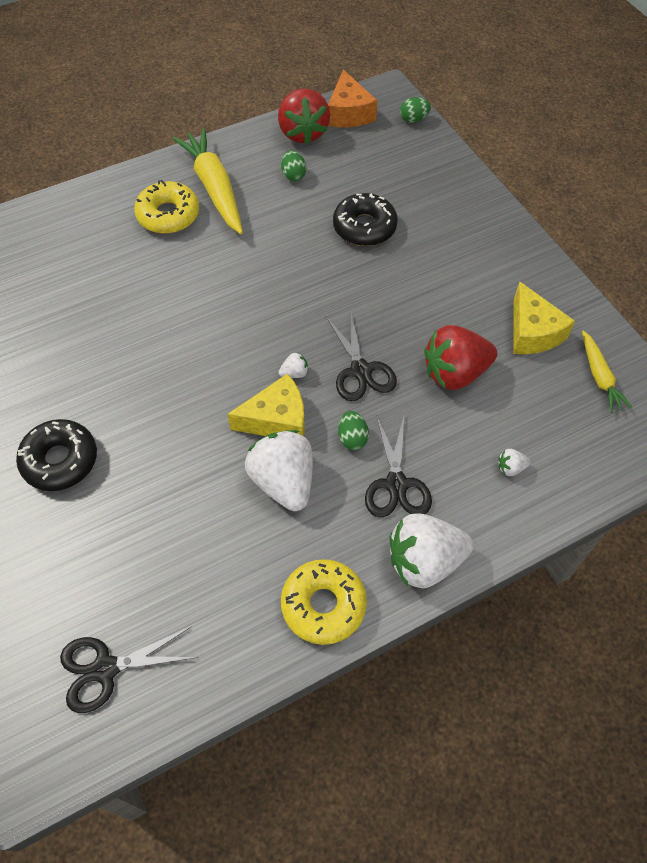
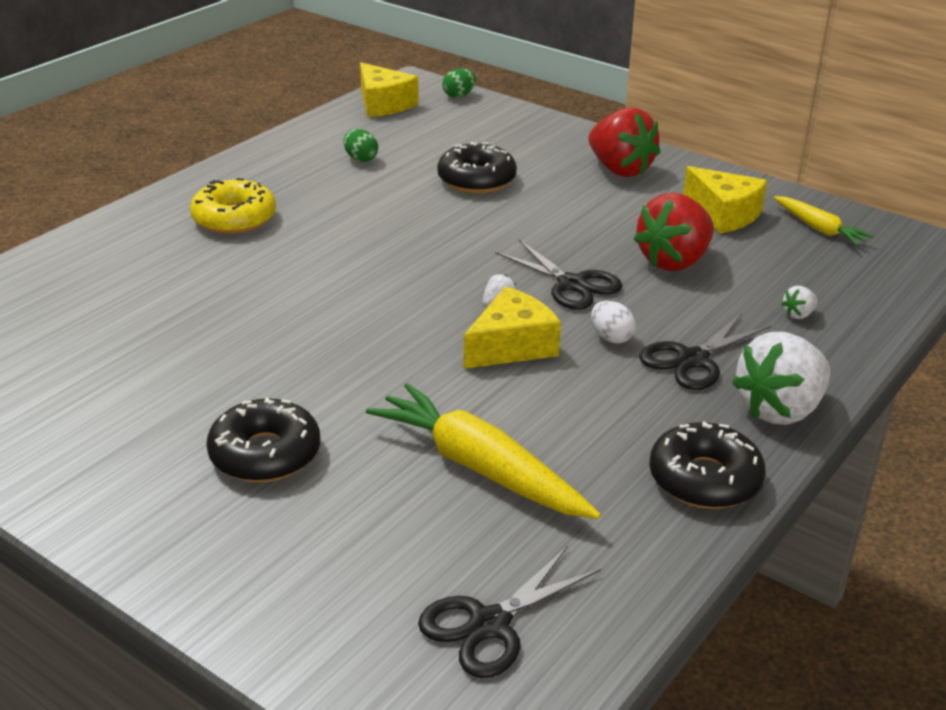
camera: 25 degrees left, 25 degrees down
(214, 188) = (274, 187): yellow carrot -> yellow carrot (481, 468)
(283, 481) = (565, 393): white strawberry -> none
(303, 133) = (344, 127): red strawberry -> red strawberry (620, 169)
(323, 605) = (704, 479): yellow donut -> black donut
(348, 113) = (383, 104): orange cheese -> yellow cheese
(352, 438) = (611, 337): green egg -> white egg
(396, 484) = (693, 359): black scissors -> black scissors turned 75 degrees clockwise

